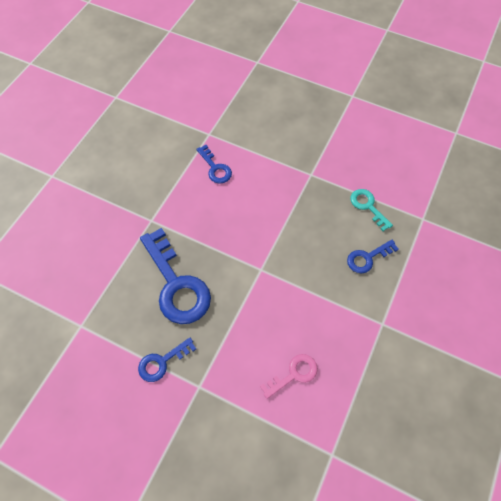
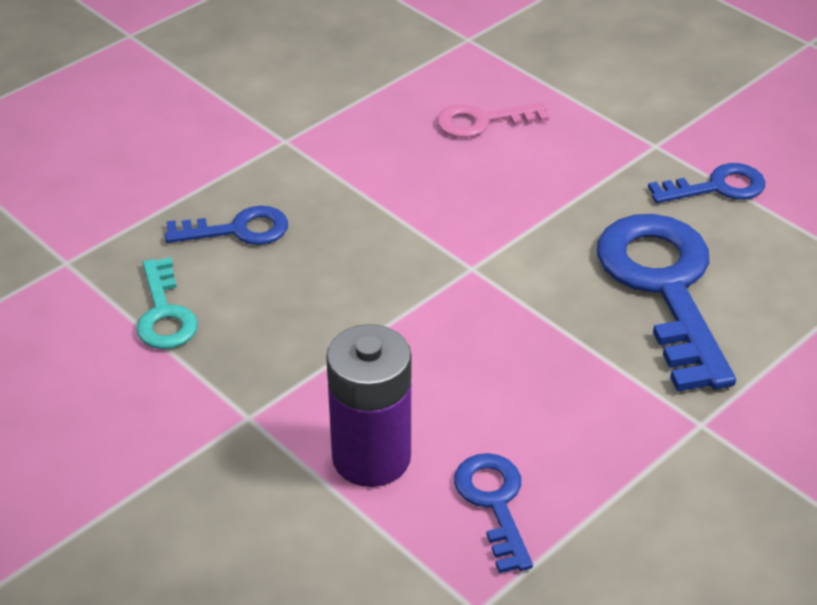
camera: 160 degrees left, 20 degrees down
(262, 172) = (371, 457): none -> purple battery

